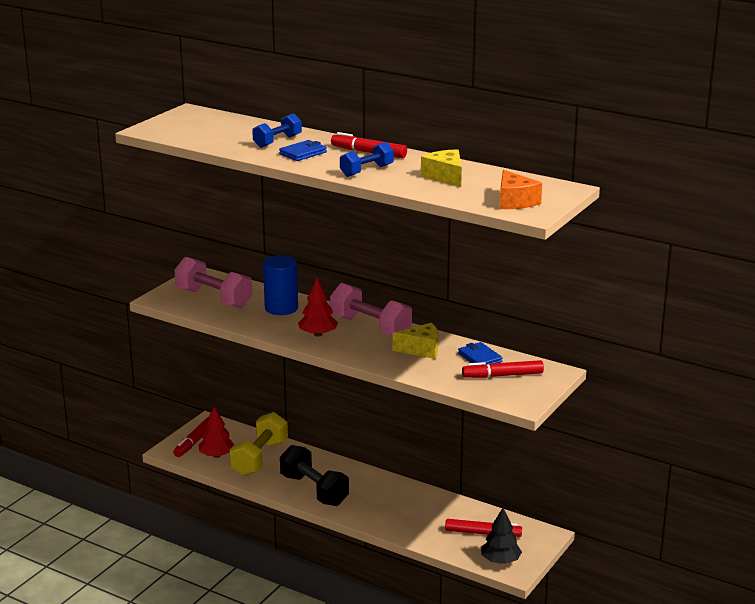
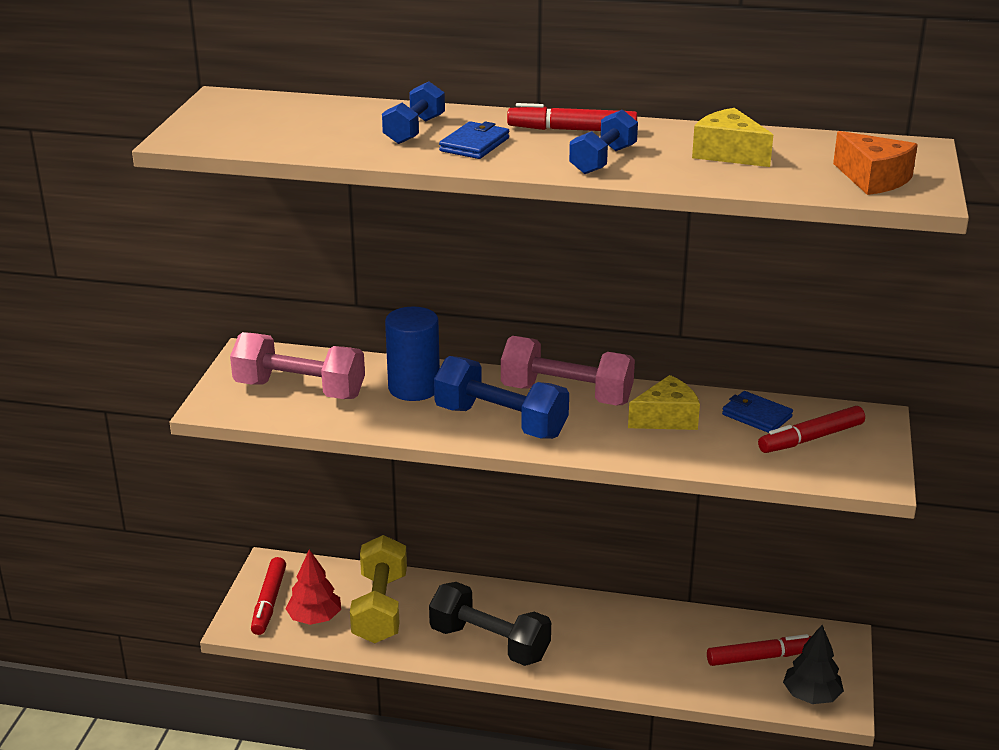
camera: 20 degrees left, 5 degrees up
(318, 334) = (501, 422): red tree -> blue dumbbell

